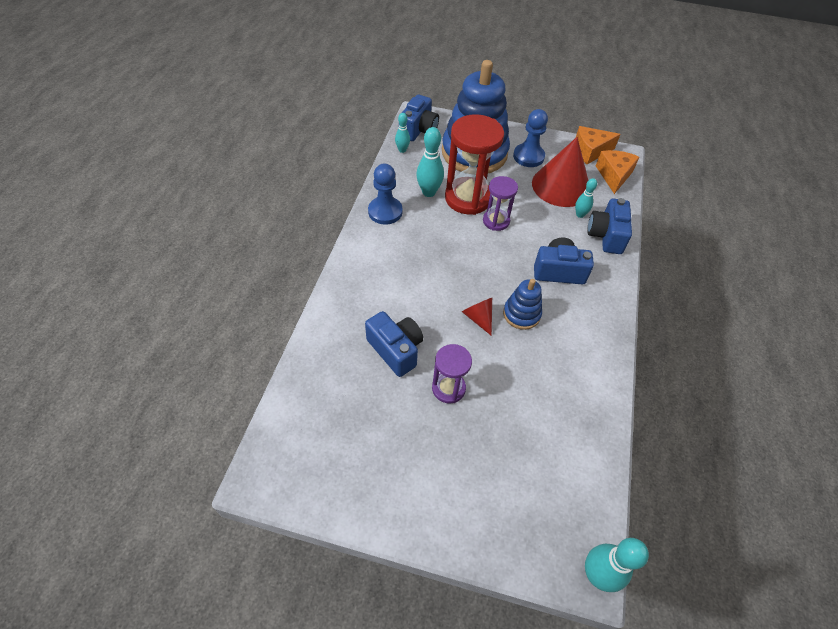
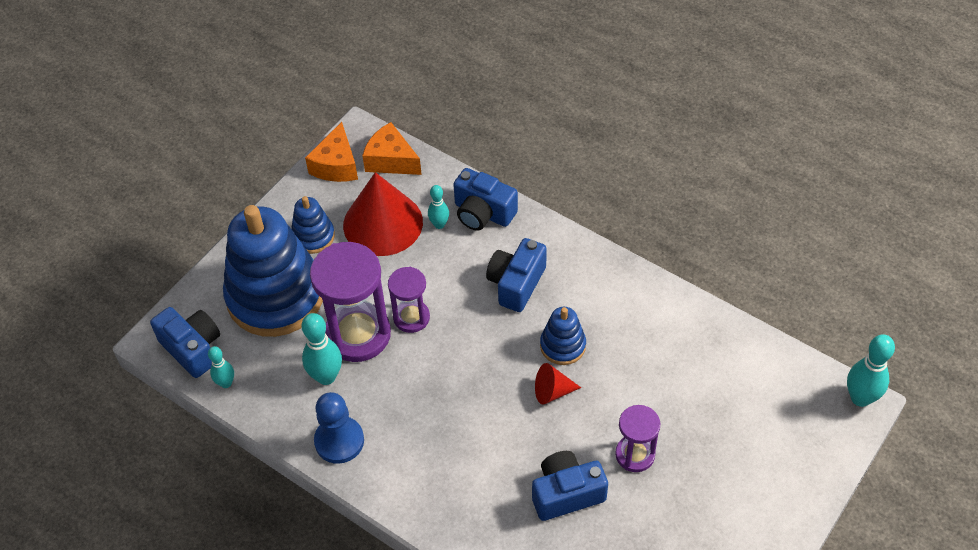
camera: 65 degrees left, 0 degrees up
(468, 198) = (358, 334): red hourglass -> purple hourglass
(528, 156) = (313, 236): blue pawn -> blue stacking toy

